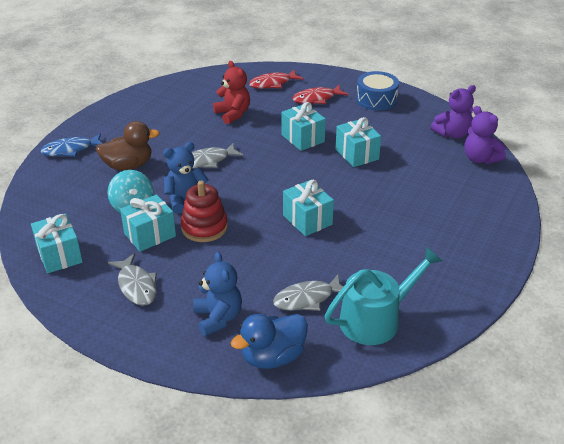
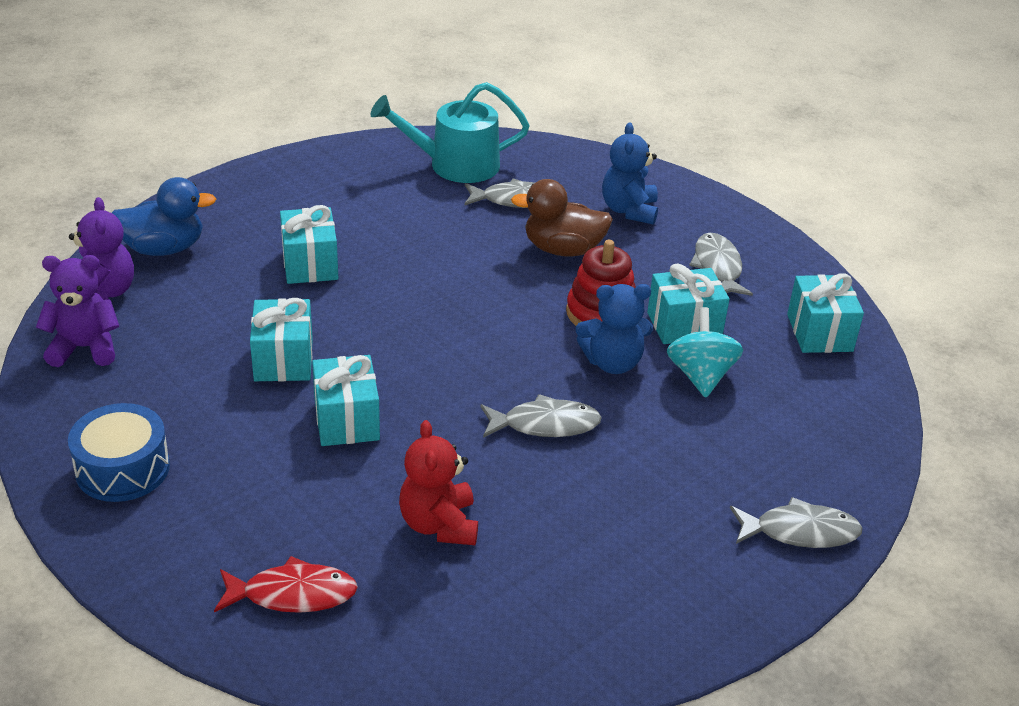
camera: 160 degrees left, 0 degrees up
(70, 150) = (800, 531): blue fish -> grey fish
(128, 166) = (691, 458): brown duck -> brown duck (562, 249)
(273, 357) = (587, 166): blue duck -> blue duck (164, 249)
(307, 220) = (449, 282): turquoise gift -> turquoise gift (310, 264)
(316, 99) = (237, 512): red fish -> none

